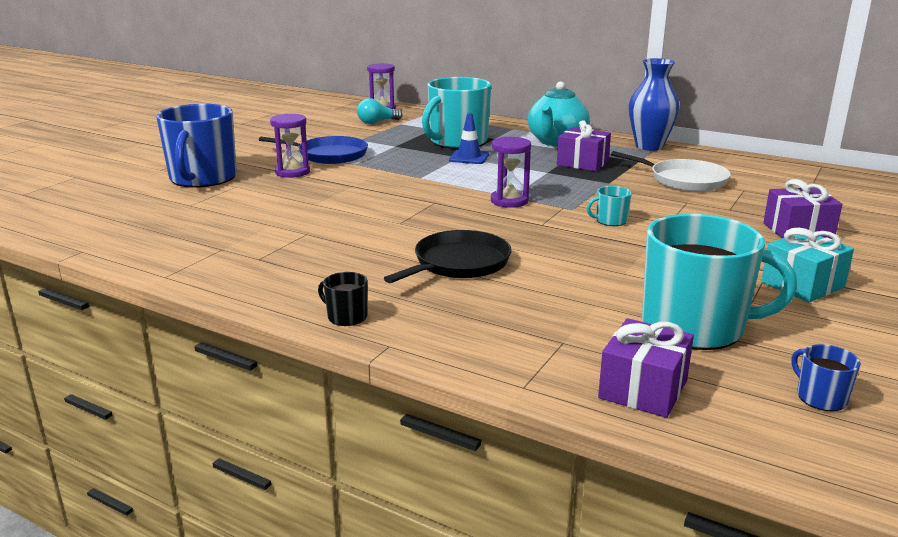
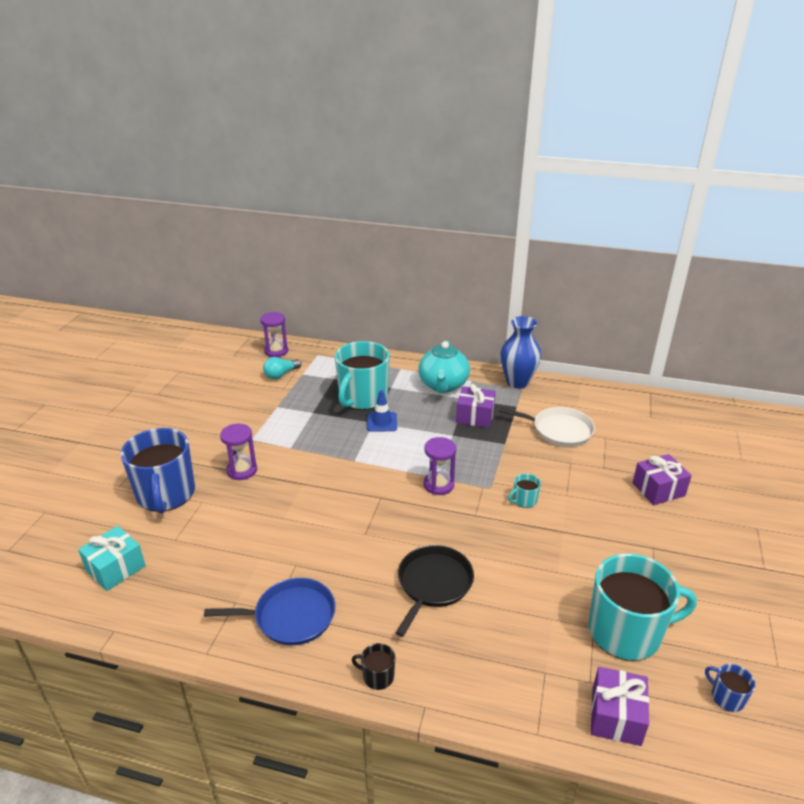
camera: 15 degrees left, 10 degrees up
(329, 155) = (262, 437): blue pan -> blue pan (290, 616)
(802, 285) = (680, 561): turquoise gift -> turquoise gift (115, 568)

